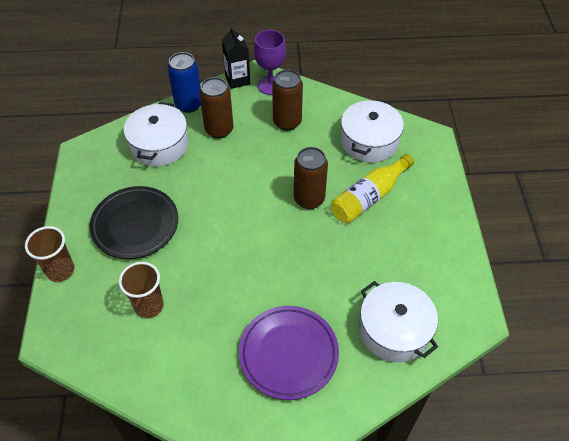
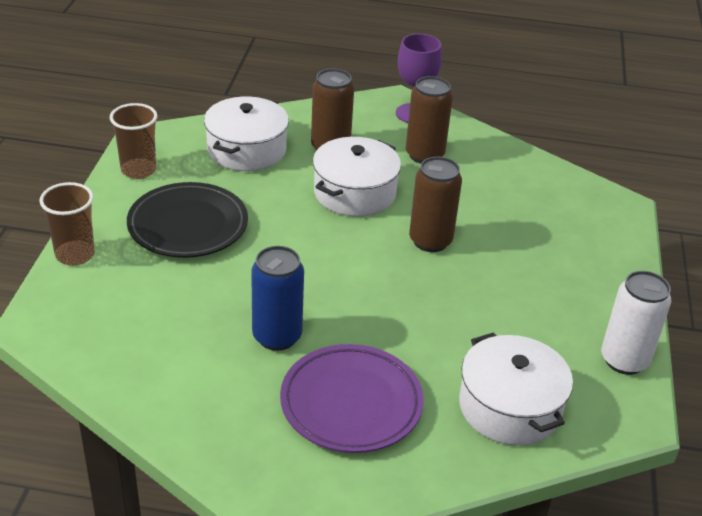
camera: 10 degrees right, 15 degrees down
(149, 306) = (177, 314): brown cup -> brown cup (138, 170)
(189, 104) = (298, 115): blue can -> blue can (277, 336)
(237, 80) = (371, 101): black carton -> none
(369, 141) = (532, 194): white pot -> white pot (354, 193)
(369, 197) = (515, 254): yellow bottle -> none
(460, 272) = (624, 360): none -> white can

